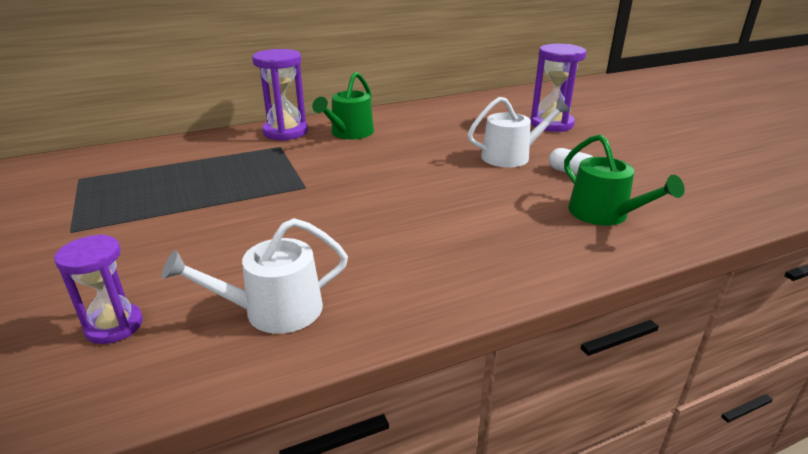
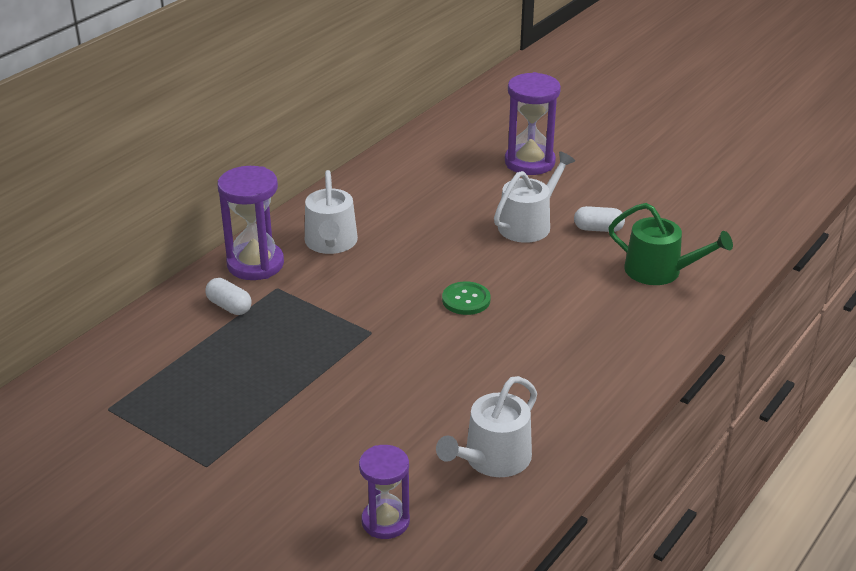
camera: 30 degrees left, 5 degrees up
(236, 148) = (229, 306): none -> white capsule
(349, 133) = (331, 243): green watering can -> white watering can
(403, 187) = (466, 300): none -> green button

